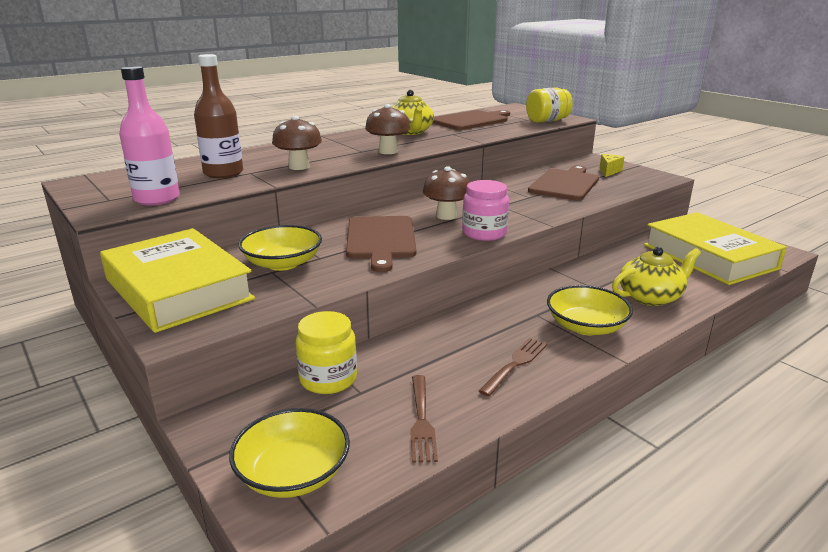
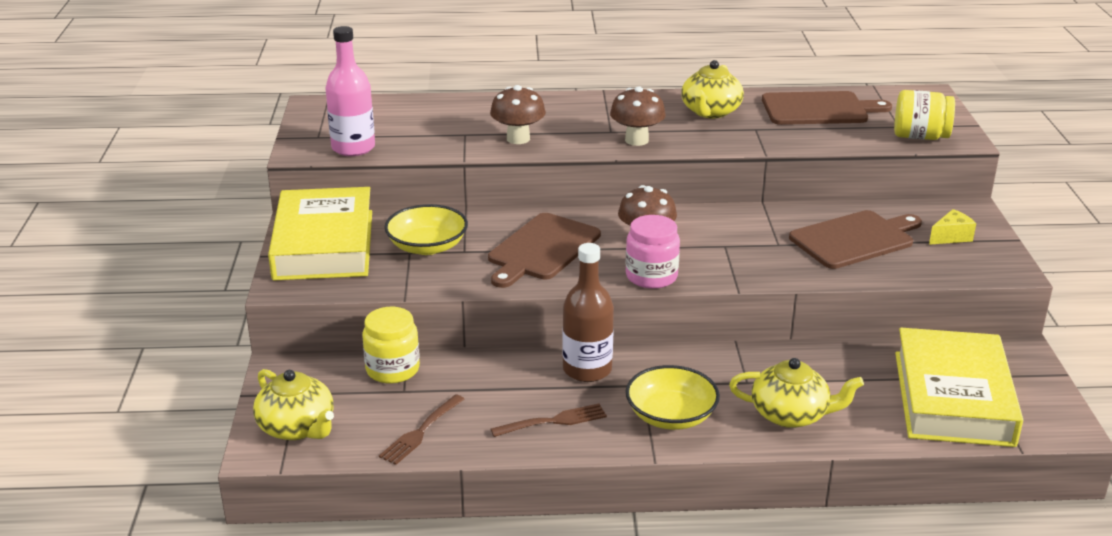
camera: 35 degrees right, 5 degrees up
(223, 173) = (441, 128): brown bottle -> brown bottle (587, 369)
(293, 473) = (297, 427): yellow bowl -> yellow teapot

